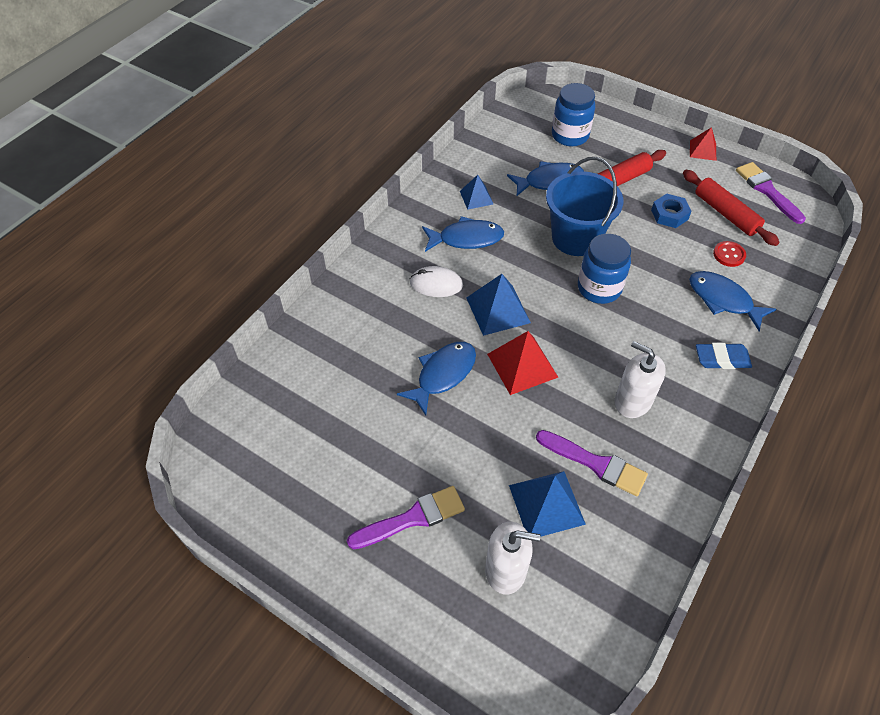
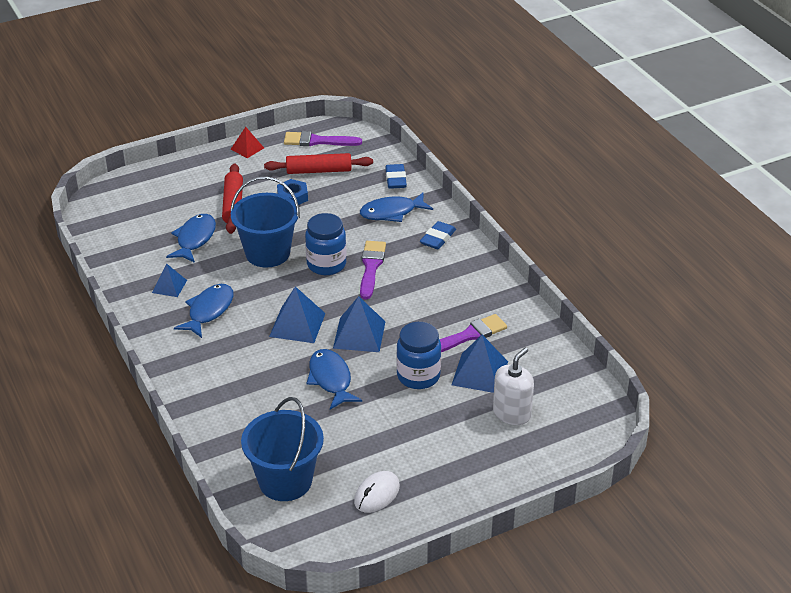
camera: 60 degrees left, 15 degrees down
(286, 409) = (285, 481): none -> blue bucket
(412, 518) = (438, 444): purple brush -> purple brush (371, 267)
(436, 284) = (239, 347): white mouse -> white mouse (377, 494)
(522, 365) = (359, 334): red pyramid -> blue pyramid
(570, 135) = (156, 205): blue jar -> blue jar (418, 376)
(632, 401) = (435, 295): white soap dispenser -> none
(729, 255) = (356, 189): red button -> none
(776, 277) = (395, 179): none -> blue eraser

